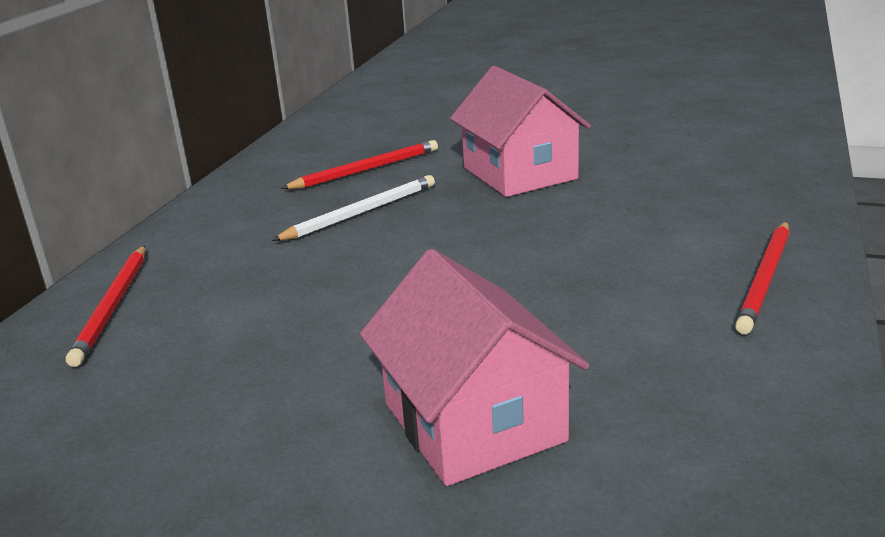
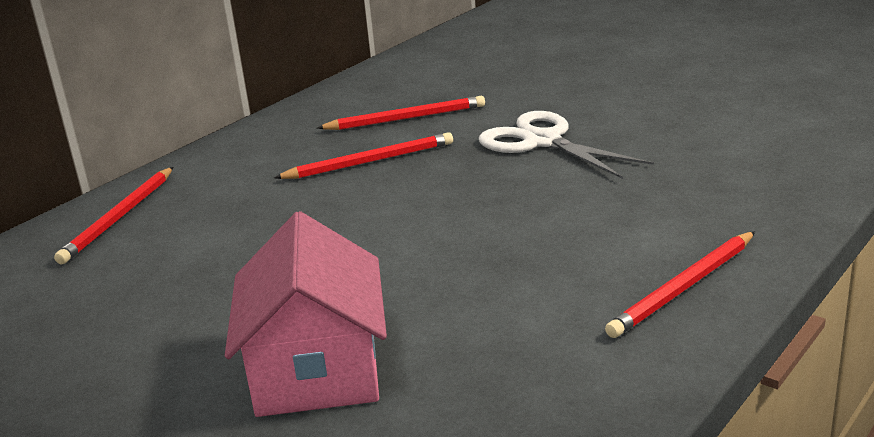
camera: 20 degrees right, 0 degrees up
(360, 213) = (369, 162): white pencil -> red pencil
(519, 173) = (542, 141): pink house -> white scissors

